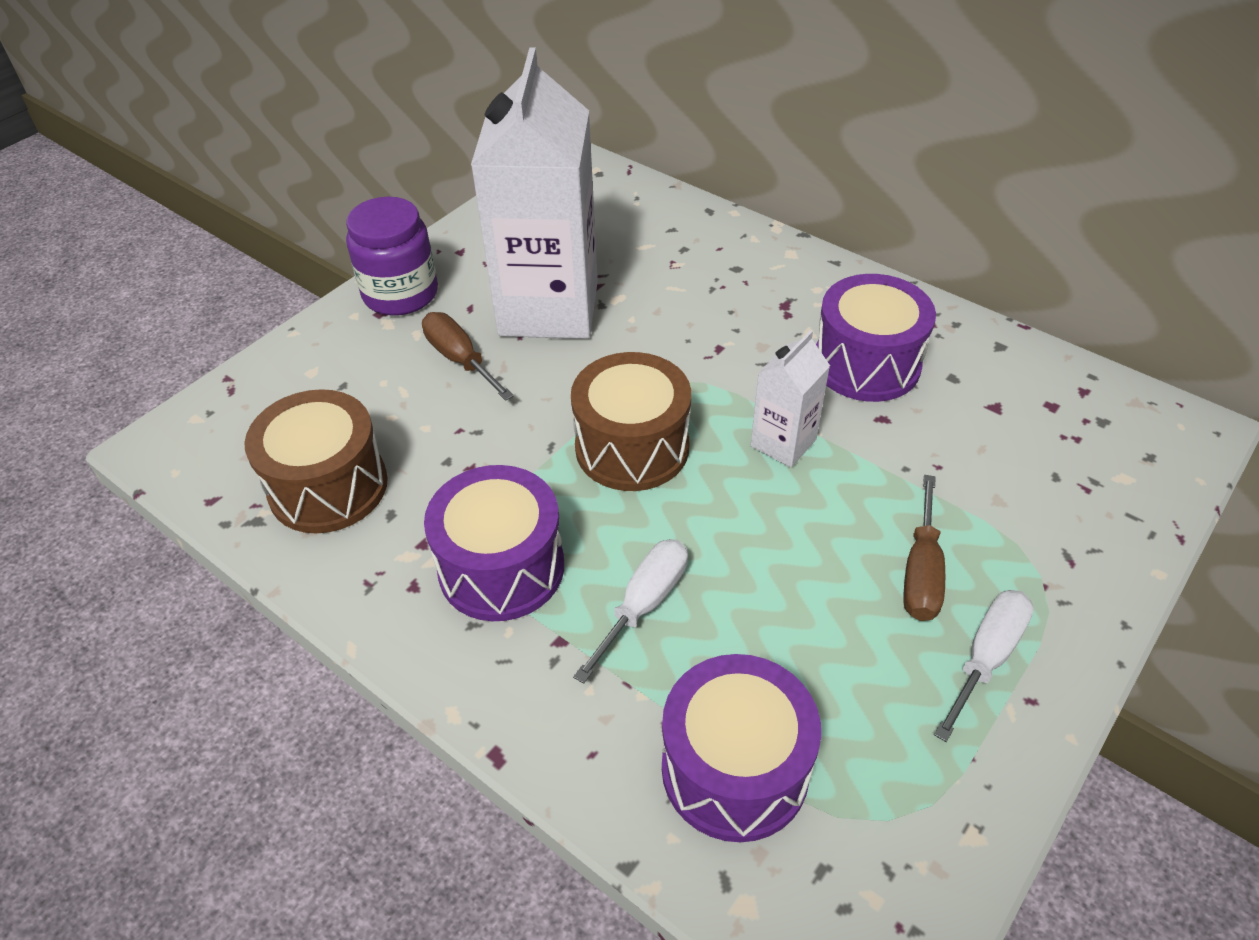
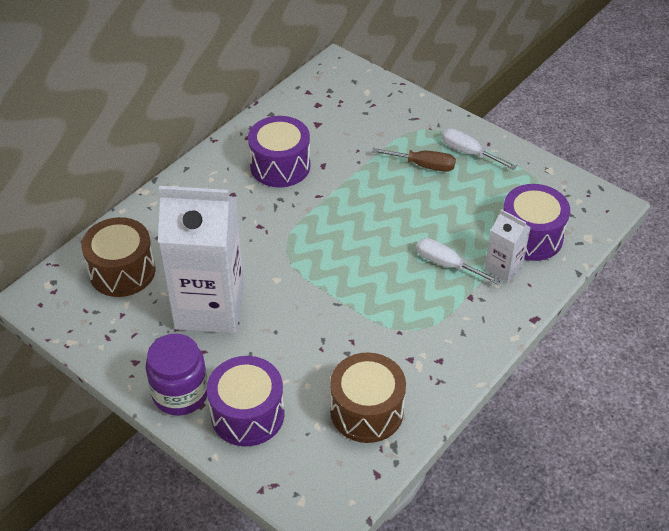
camera: 90 degrees left, 0 degrees up
(460, 359) = (256, 353): brown screwdriver -> none
(501, 567) = (426, 322): purple drum -> purple drum (247, 414)
(632, 447) = (339, 267): brown drum -> brown drum (122, 271)
(783, 443) = (339, 205): white carton -> white carton (503, 268)

